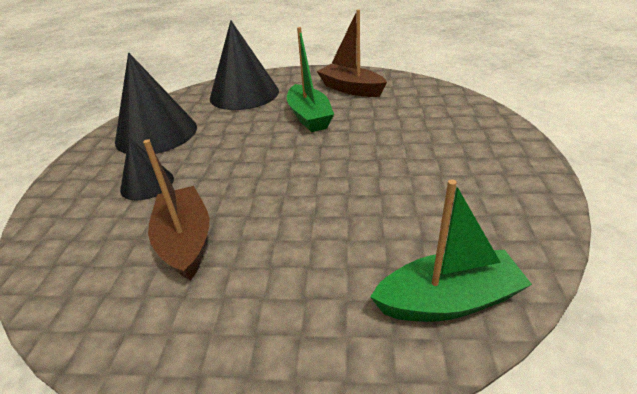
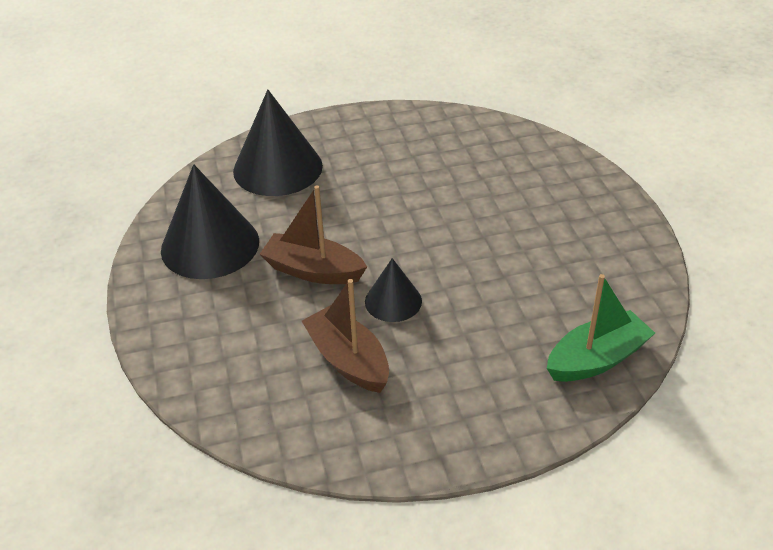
camera: 20 degrees left, 5 degrees up
(147, 184) = (256, 310): black cone -> black cone (393, 301)
(309, 117) = (382, 193): green boat -> none
(351, 89) = (408, 142): brown boat -> brown boat (313, 271)

